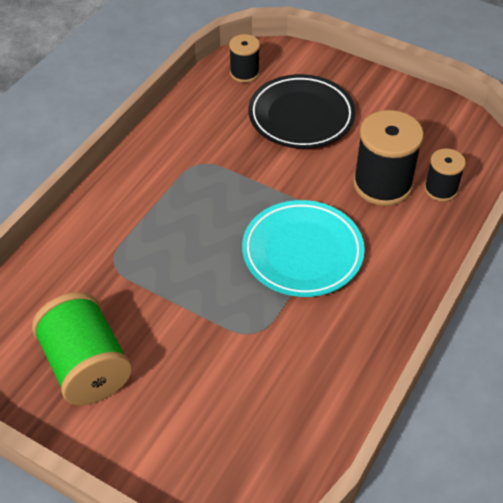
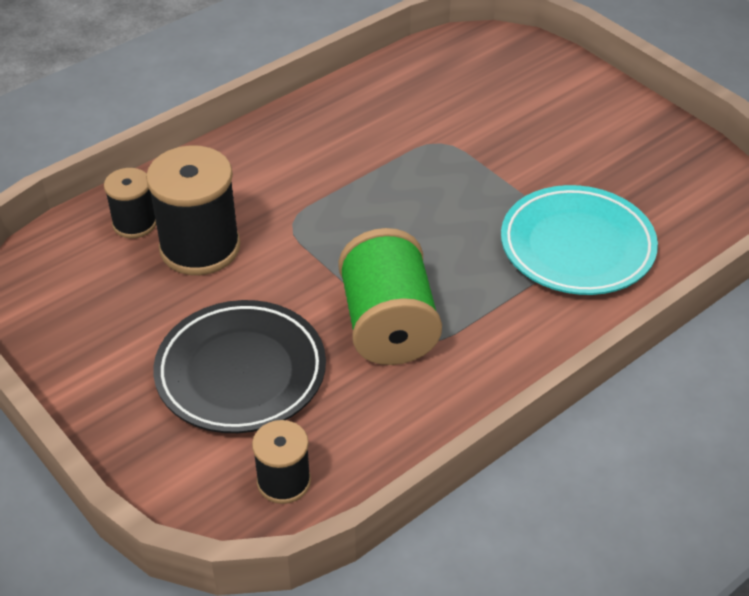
camera: 160 degrees left, 5 degrees down
(86, 366) = (623, 156): green spool -> green spool (388, 325)
(302, 252) = (348, 199): turquoise plate -> turquoise plate (577, 247)

